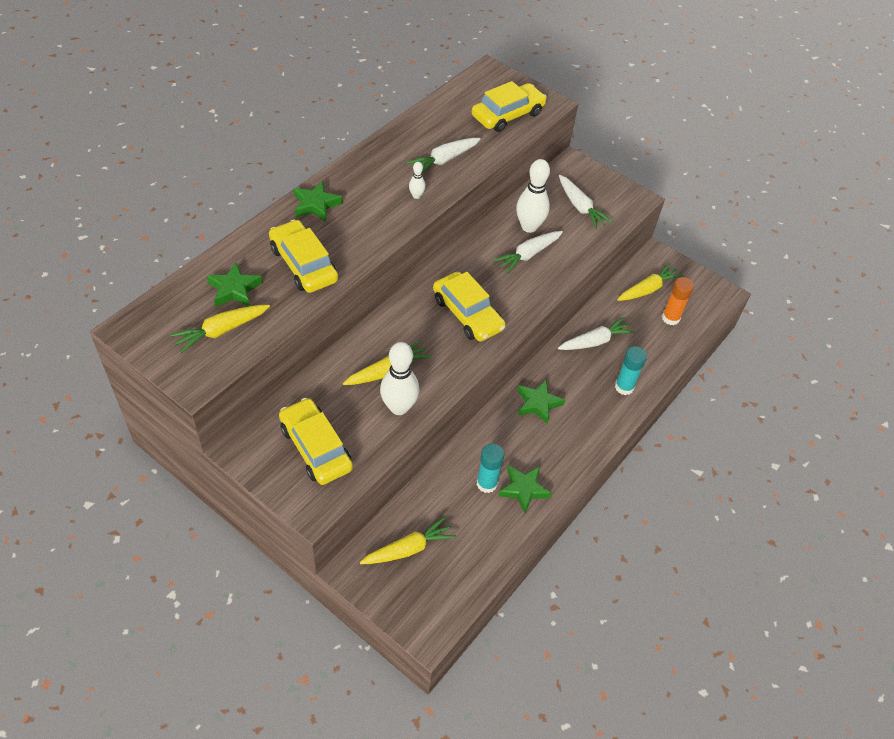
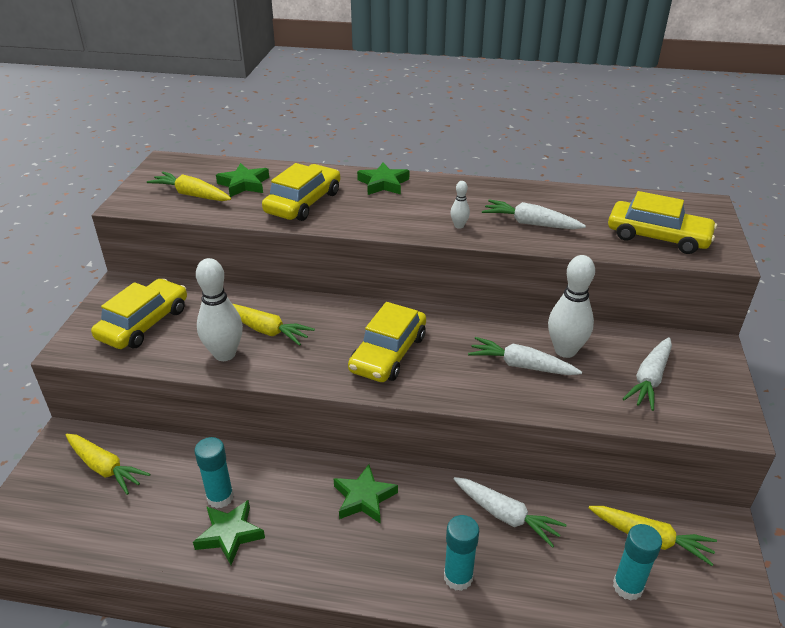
camera: 65 degrees right, 15 degrees down
(670, 318) = (627, 586): orange glue stick -> turquoise glue stick

